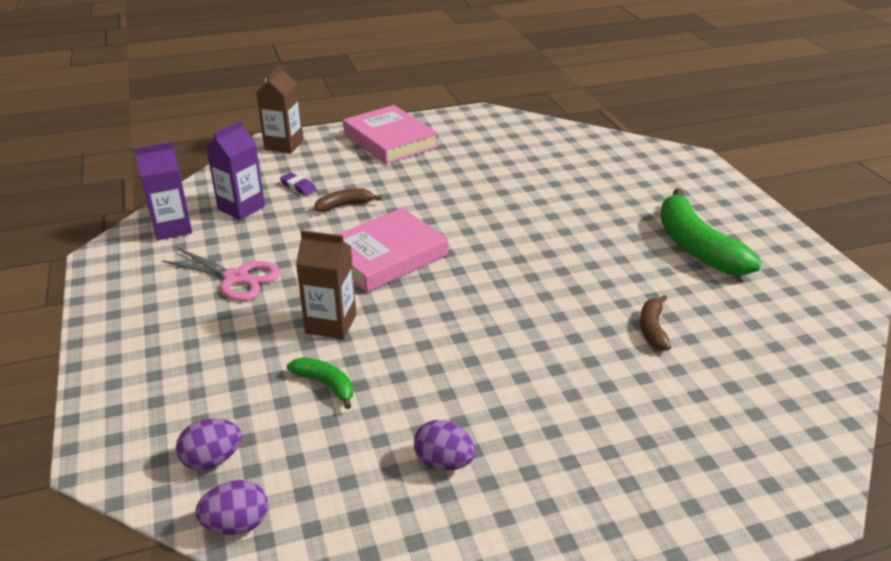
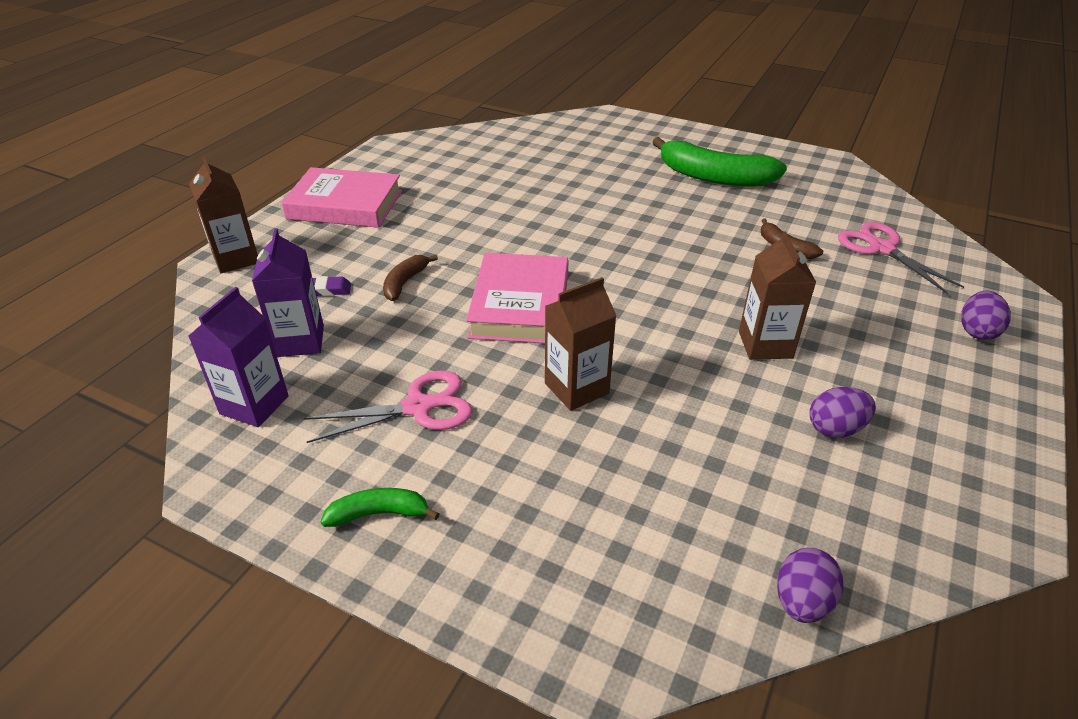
camera: 45 degrees left, 5 degrees up
(212, 460) = (691, 572): purple egg -> purple egg (977, 331)
(326, 384) = (661, 439): green banana -> green banana (379, 513)
(500, 380) = (765, 345): none -> brown carton
(748, 381) = (882, 249): none -> pink scissors

